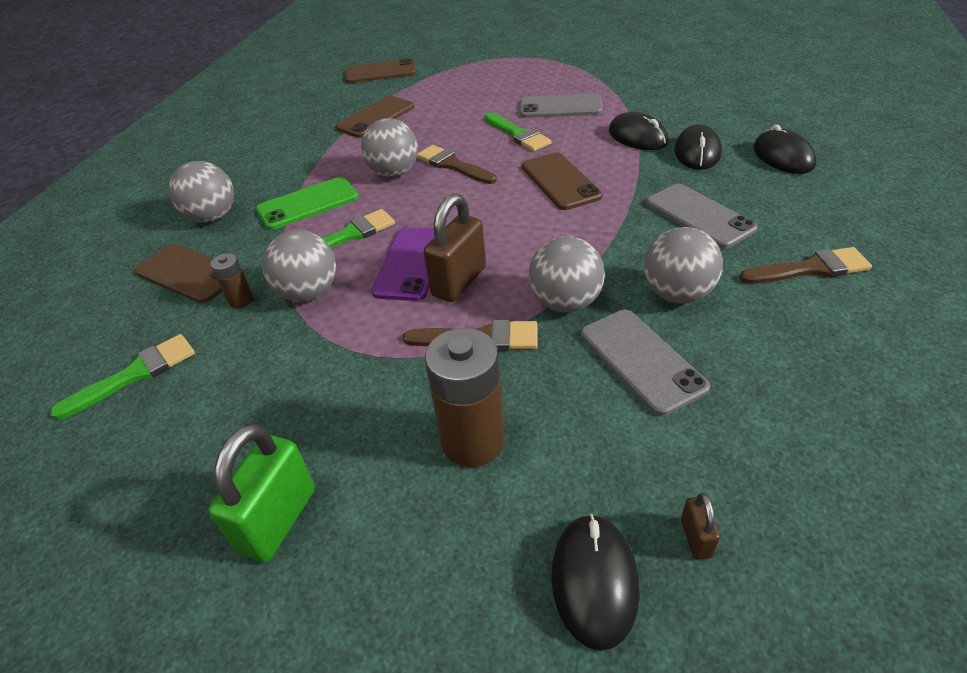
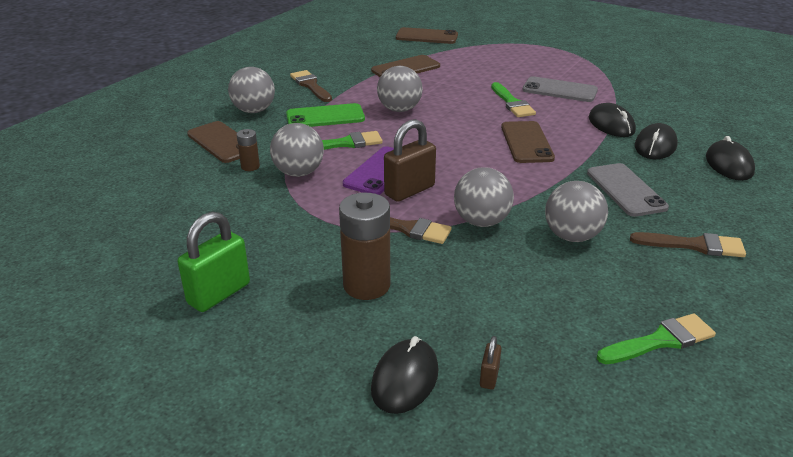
camera: 15 degrees right, 10 degrees down
(135, 374) = (163, 193): green brush -> green brush (660, 341)
(453, 165) = (448, 114): brown brush -> brown brush (310, 85)
(641, 360) = (517, 270): grey phone -> none

